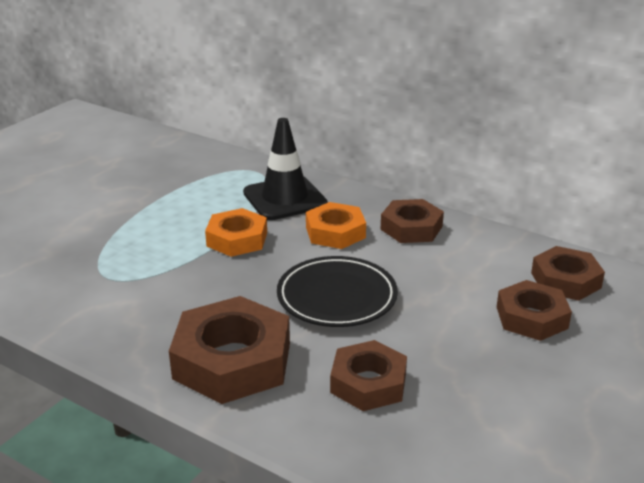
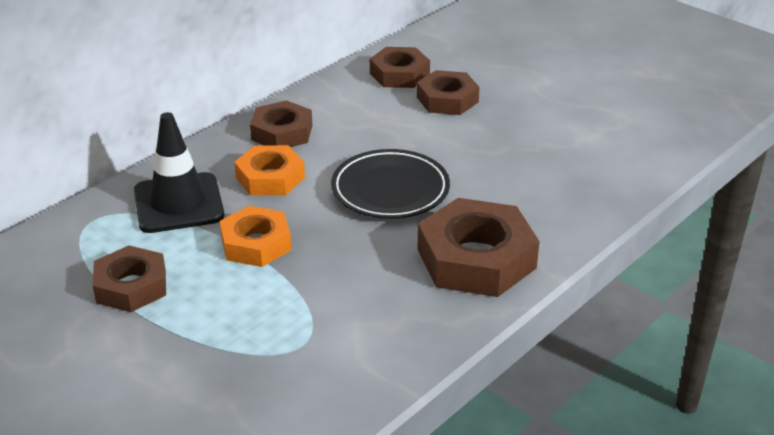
camera: 80 degrees left, 5 degrees up
(368, 383) = (519, 188): brown nut -> brown nut (131, 286)

